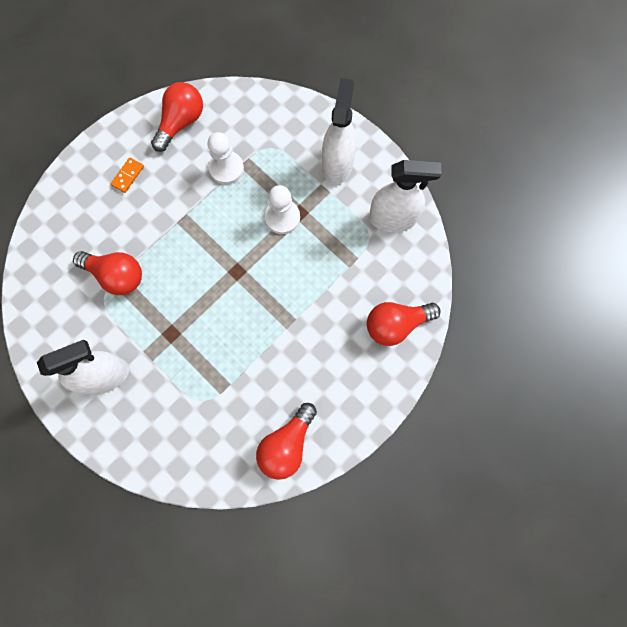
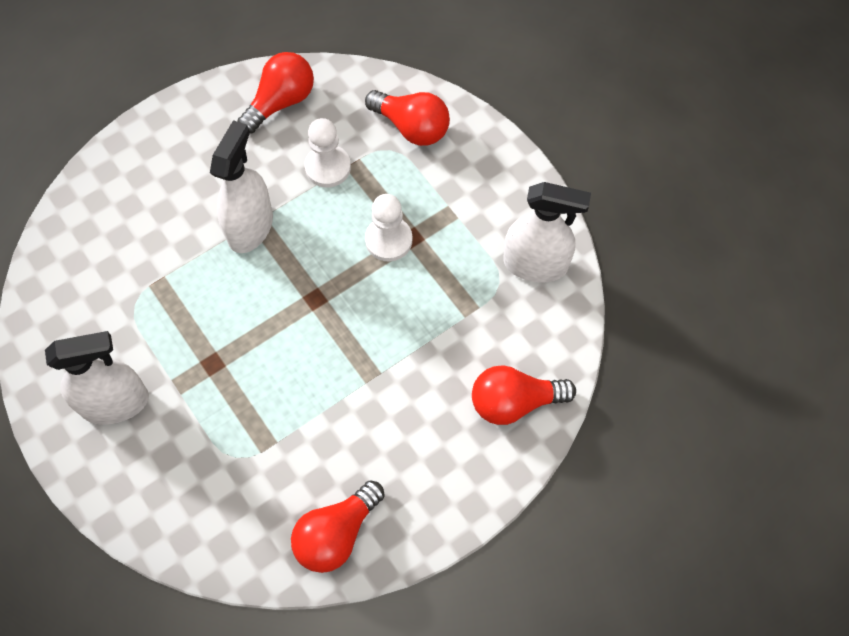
camera: 10 degrees right, 10 degrees down
(116, 275) = (157, 278): red light bulb -> red light bulb (411, 127)
(128, 176) = (199, 157): orange domino -> none
(337, 164) = (474, 184): white spray bottle -> white spray bottle (250, 227)

